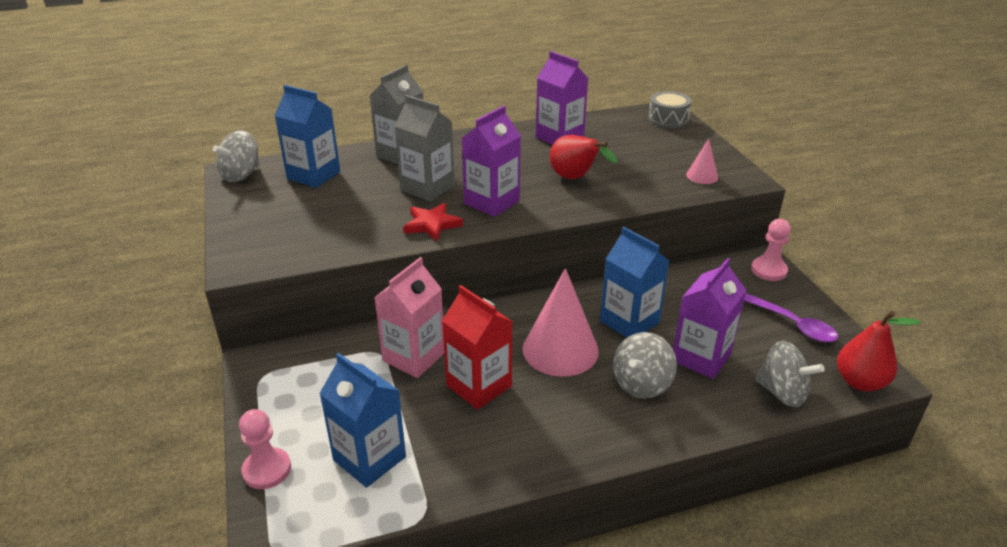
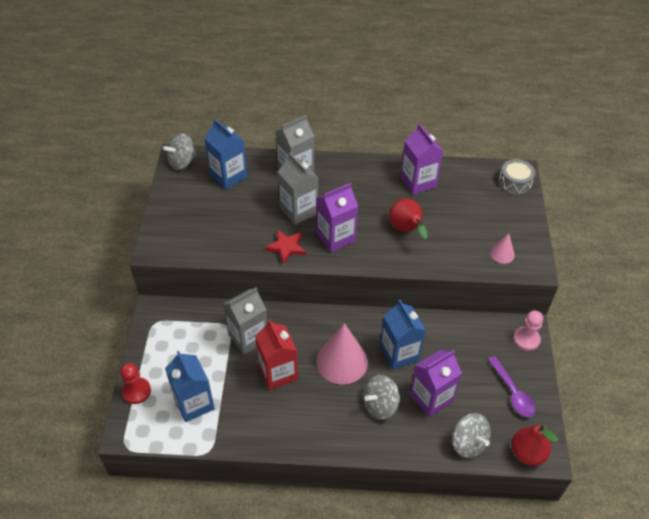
camera: 20 degrees right, 15 degrees up
(267, 470) = (136, 391): pink pawn -> red pawn
(414, 357) = (248, 337): pink carton -> grey carton

